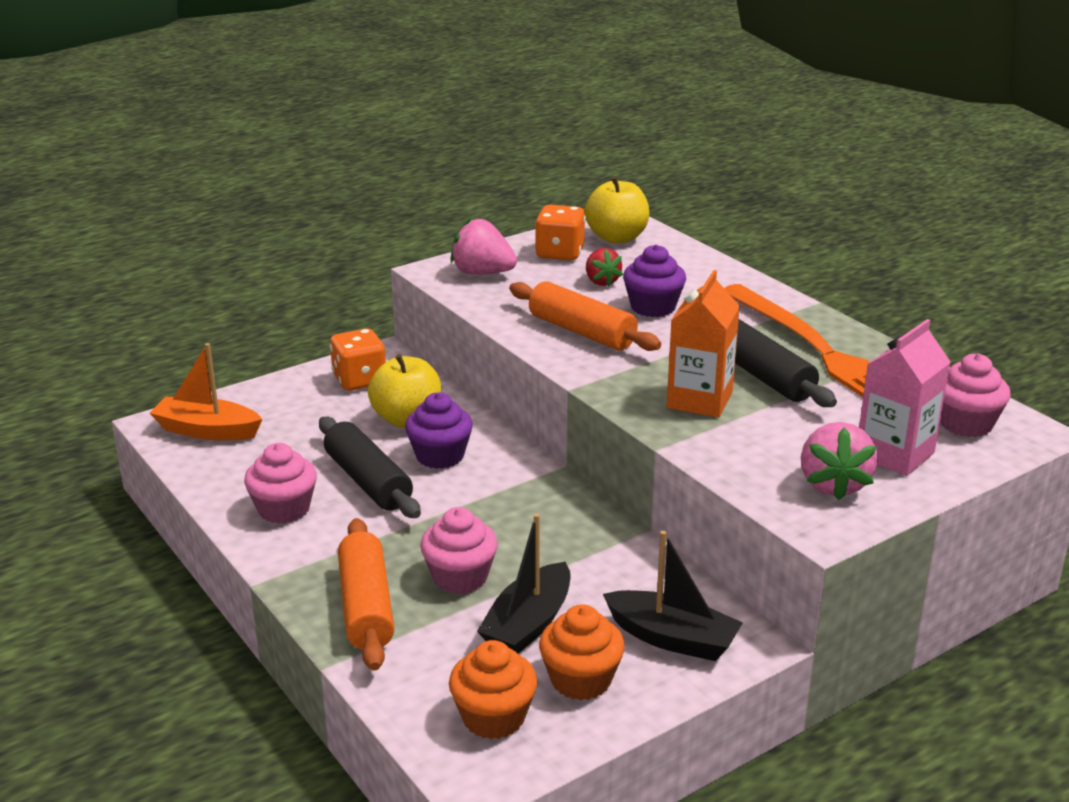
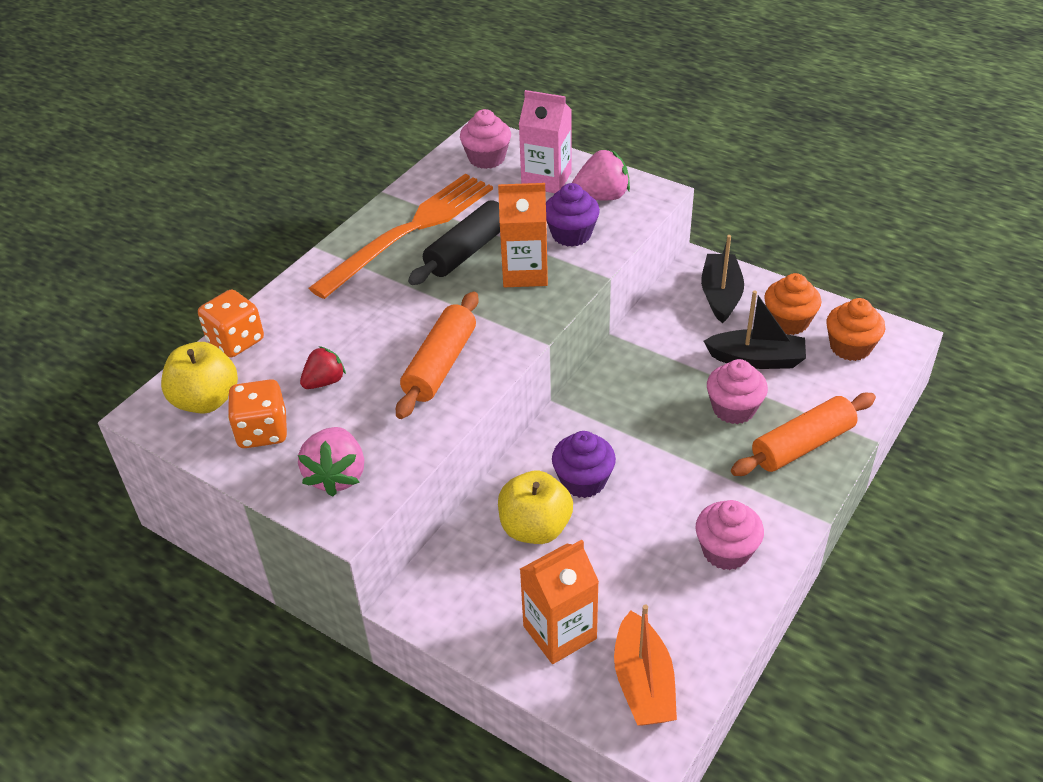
camera: 110 degrees left, 15 degrees up
(291, 407) = (559, 632): none -> orange carton
(359, 380) = (479, 599): orange dice -> orange dice (236, 341)
(368, 481) = (650, 513): black rolling pin -> none
(653, 307) = (368, 335): purple cupcake -> purple cupcake (571, 234)

